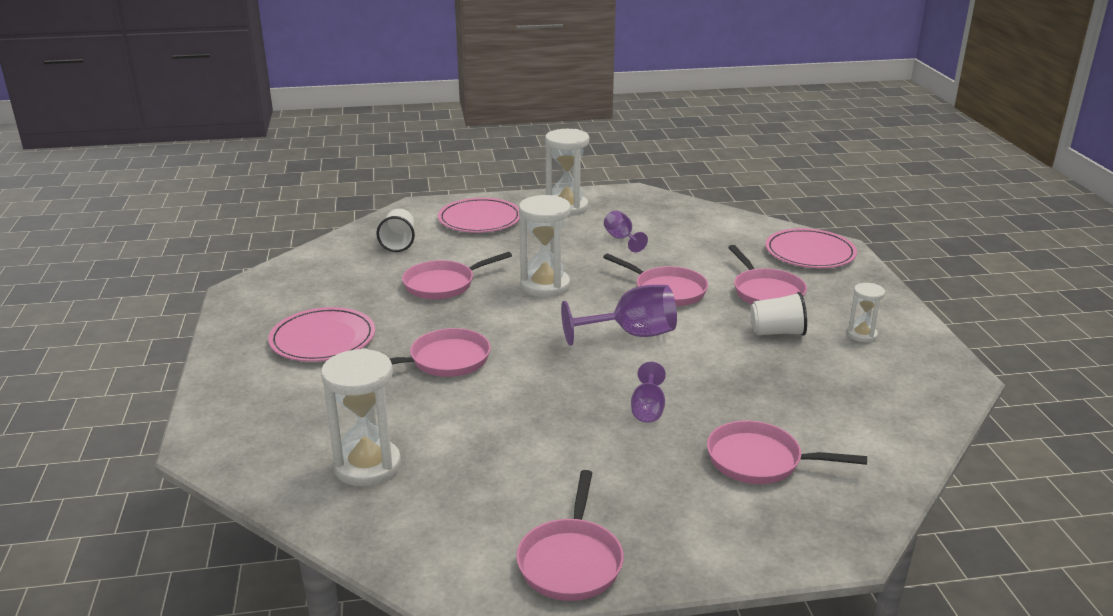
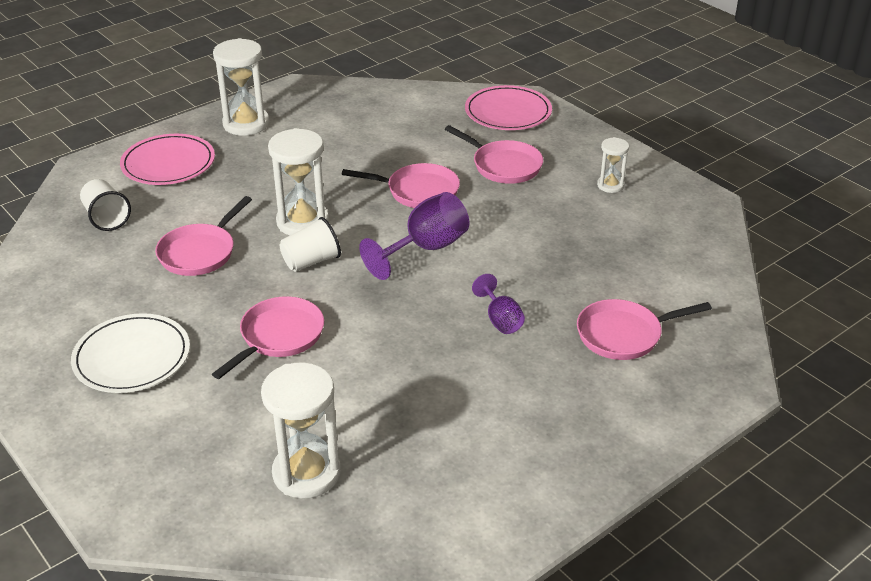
camera: 30 degrees left, 10 degrees up
(323, 339) = (132, 357): pink plate -> white plate
(571, 561) = (555, 485): pink pan -> none
(621, 239) = (330, 146): purple goblet -> none
(777, 332) = (544, 205): white cup -> white cup (311, 261)

